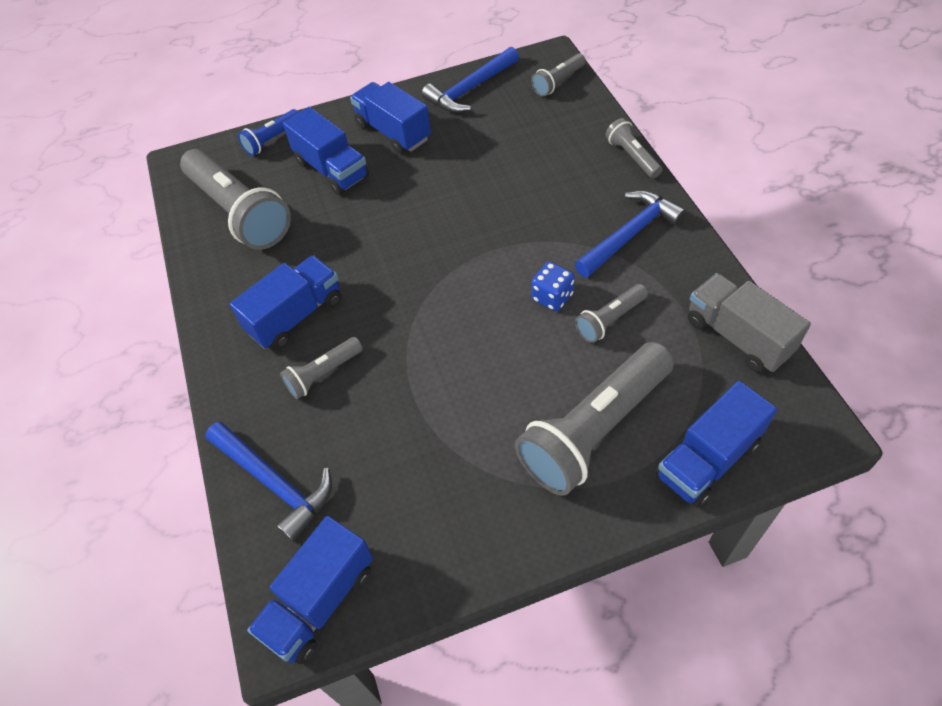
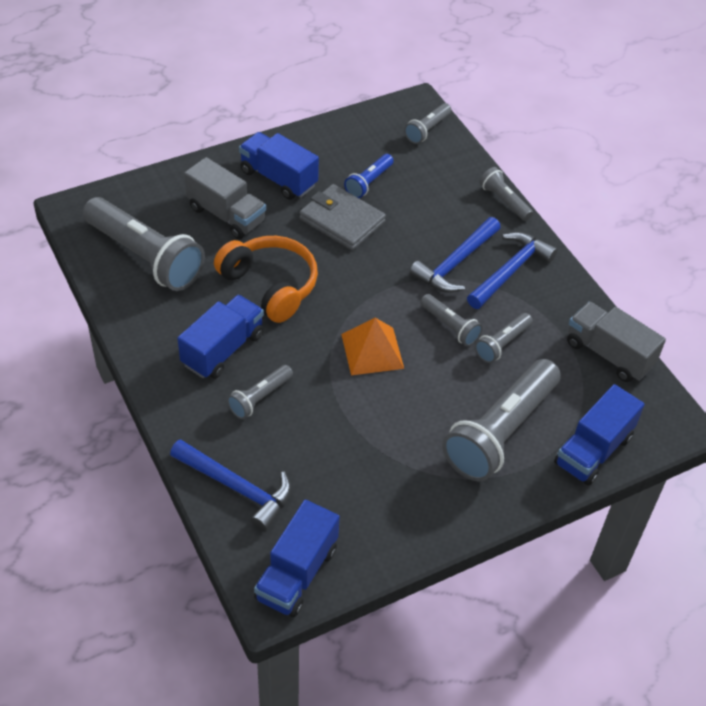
camera: 15 degrees left, 5 degrees down
(272, 139) = (160, 186): blue flashlight -> blue flashlight (369, 182)
(331, 169) = (226, 215): blue truck -> grey truck
(361, 246) = (270, 286): none -> orange headphones
(451, 176) = (342, 220): none -> grey wallet
(459, 323) = (372, 351): none -> orange pyramid
(470, 89) = (345, 136): blue hammer -> blue hammer (456, 263)
(552, 297) = (450, 326): blue dice -> grey flashlight

